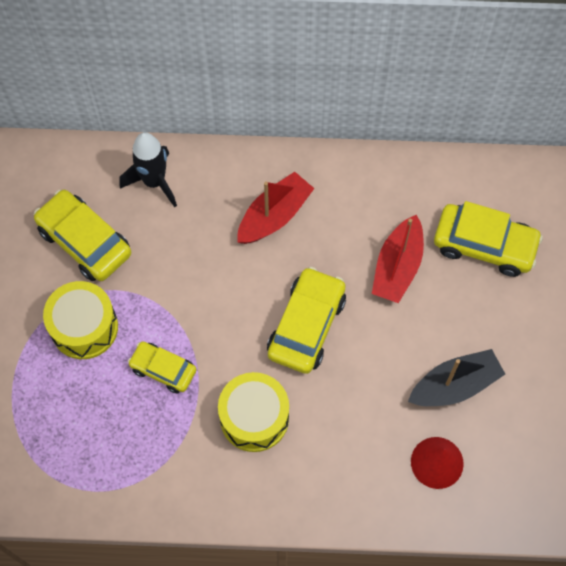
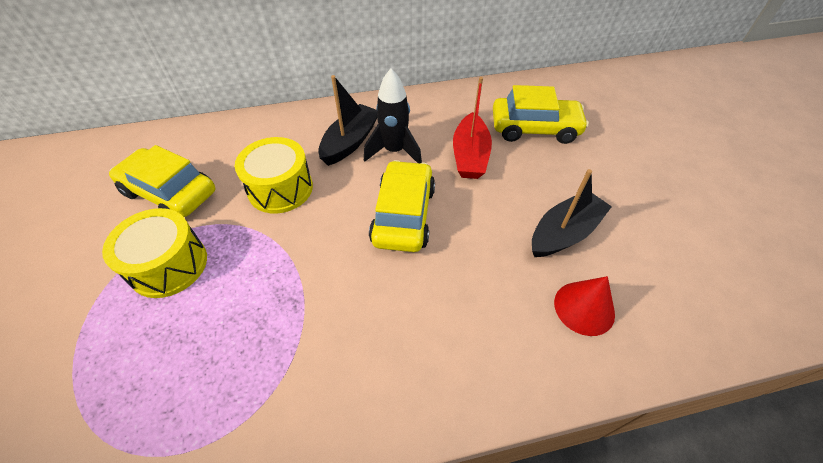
camera: 15 degrees left, 15 degrees down
(154, 182) = (237, 139): black rocket -> black rocket (394, 151)
(163, 370) = (261, 286): yellow car -> none
(254, 418) = (372, 311): yellow drum -> yellow drum (280, 188)
(274, 216) = (350, 142): red boat -> black boat

